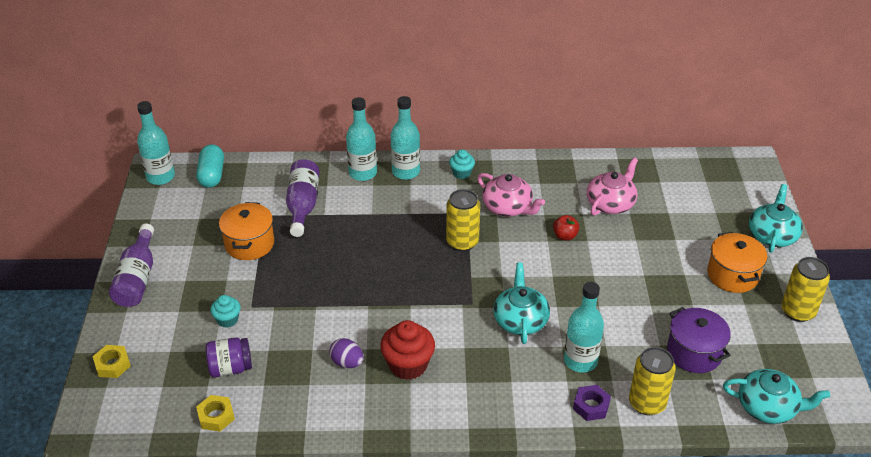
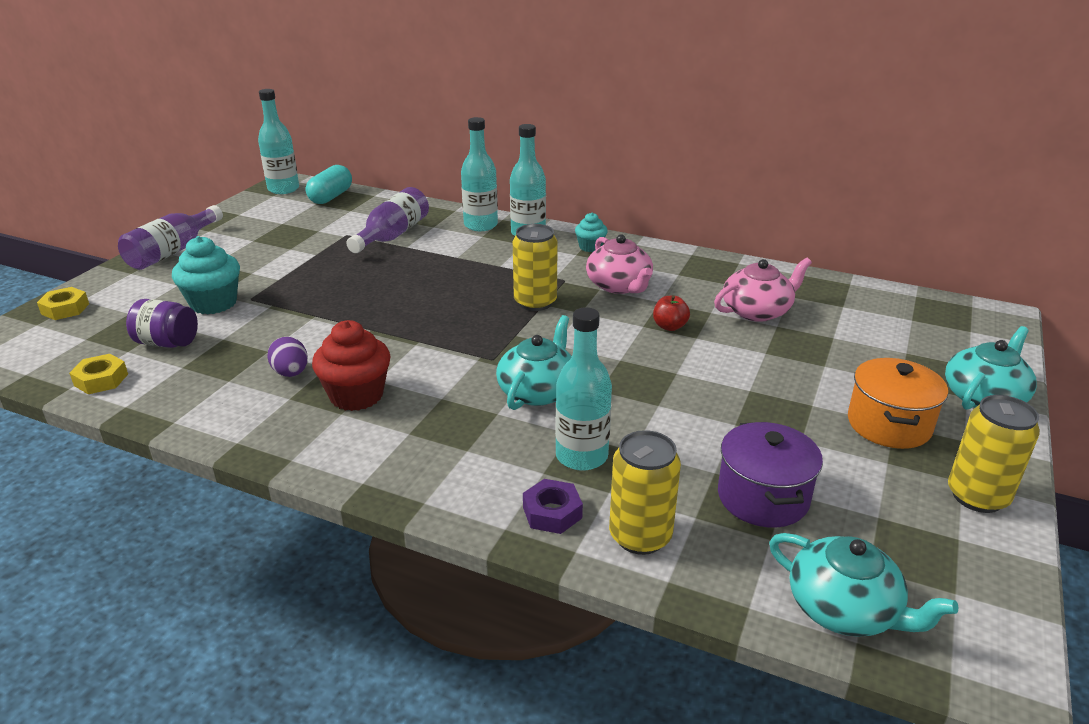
camera: 25 degrees right, 10 degrees down
(227, 320) = (214, 303): turquoise cupcake -> turquoise cupcake, size x1.74
(249, 244) = (306, 251): orange pot -> none

